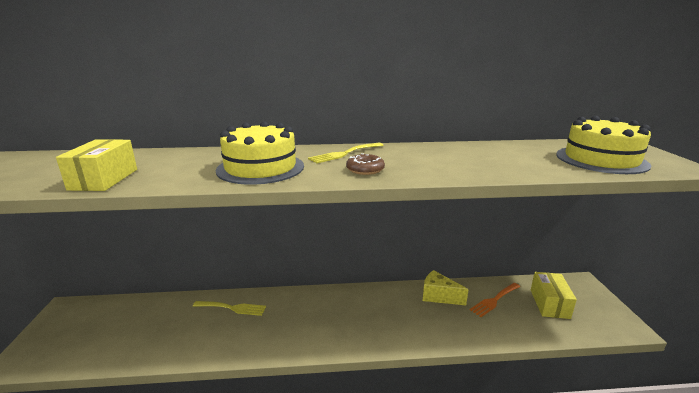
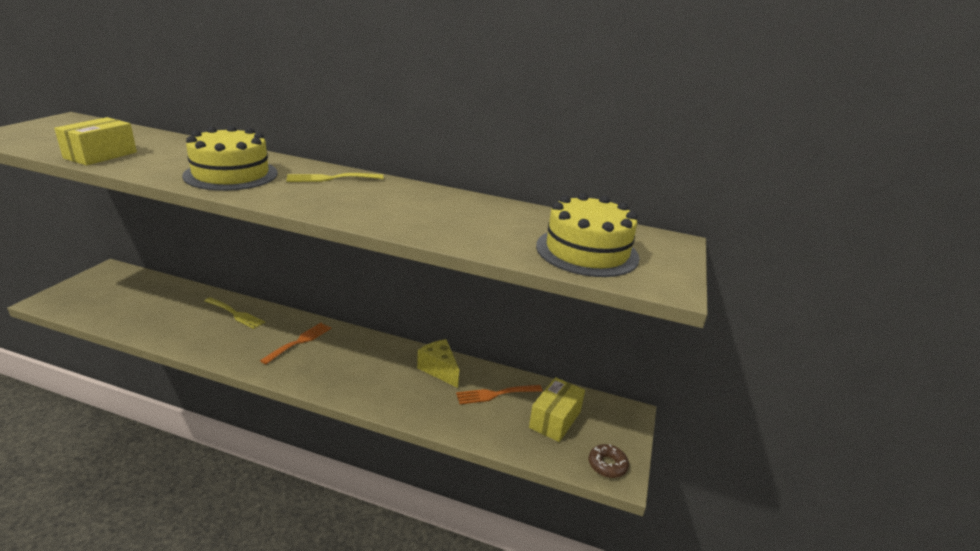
camera: 20 degrees right, 5 degrees up
(312, 312) = (299, 341): none -> orange fork
(365, 169) = (315, 198): brown donut -> brown donut (607, 465)

